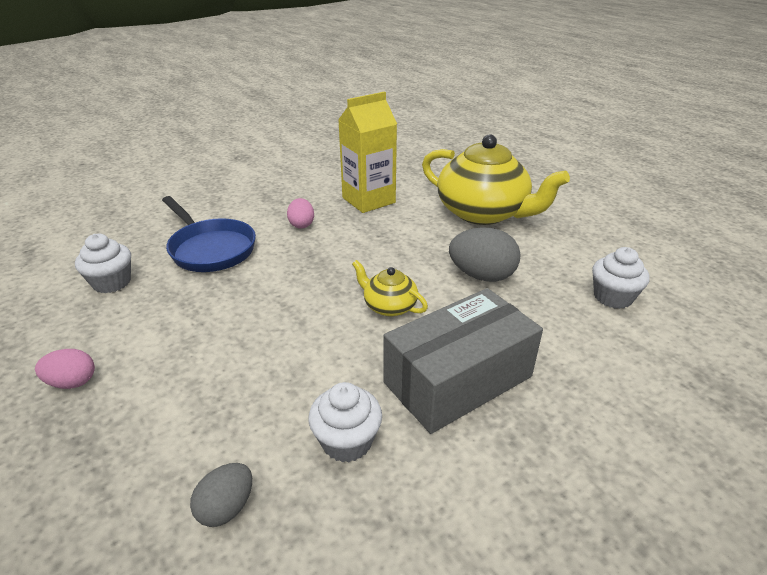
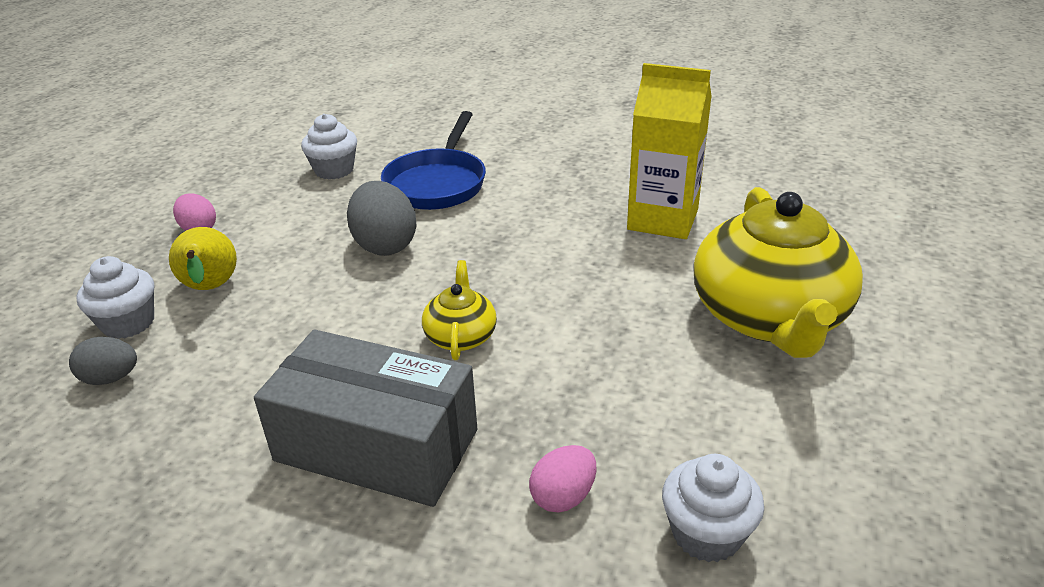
camera: 55 degrees right, 0 degrees up
(177, 403) = (210, 289): none -> yellow pear
(301, 224) = (547, 206): pink egg -> pink egg (563, 496)
(347, 441) = (226, 408): white cupcake -> white cupcake (128, 323)
(482, 276) = (606, 380): grey egg -> grey egg (385, 245)

